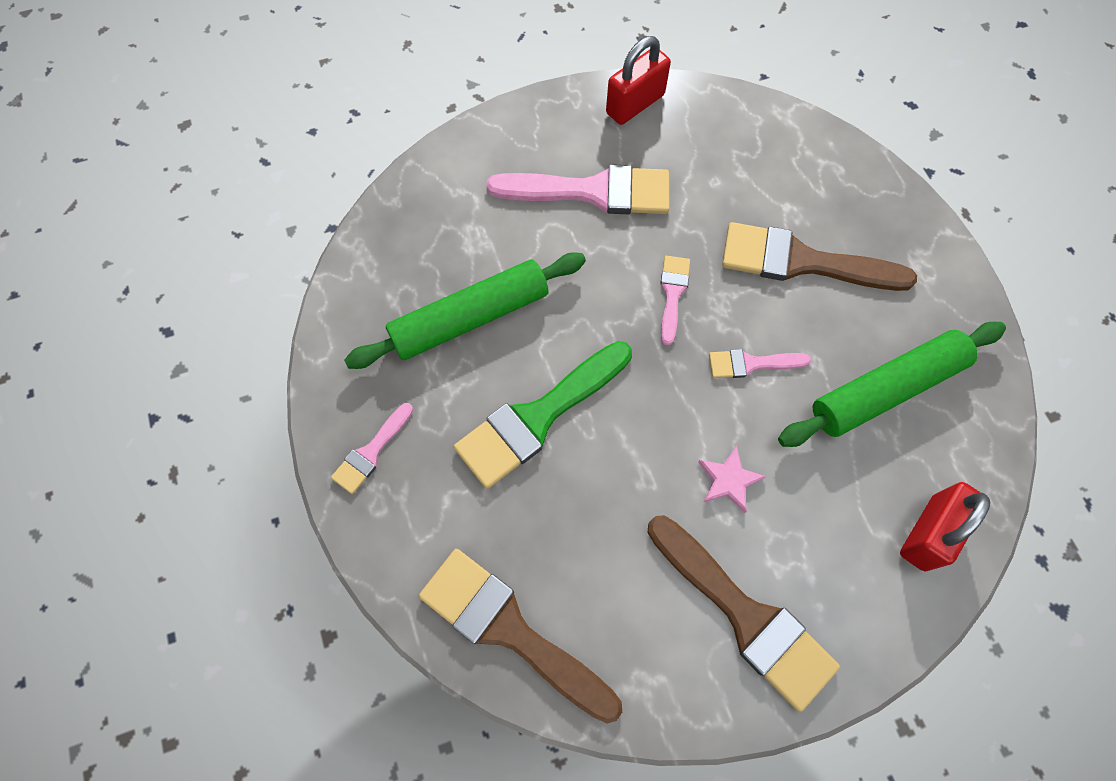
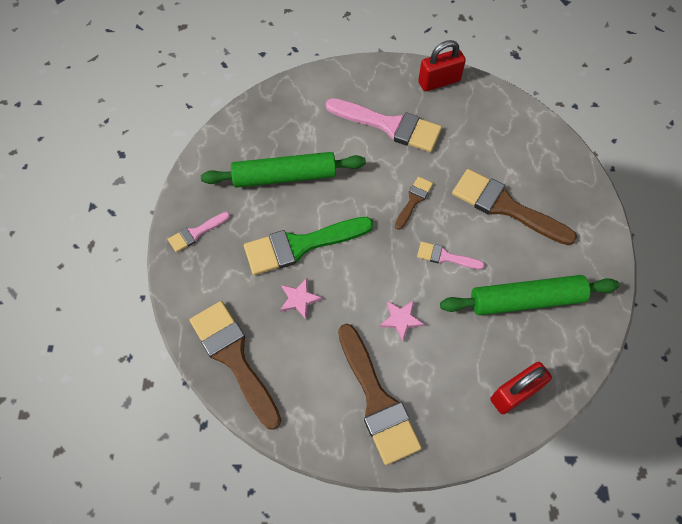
camera: 20 degrees right, 5 degrees down
(570, 502) = (299, 299): none -> pink star
(672, 294) = (413, 200): pink brush -> brown brush

